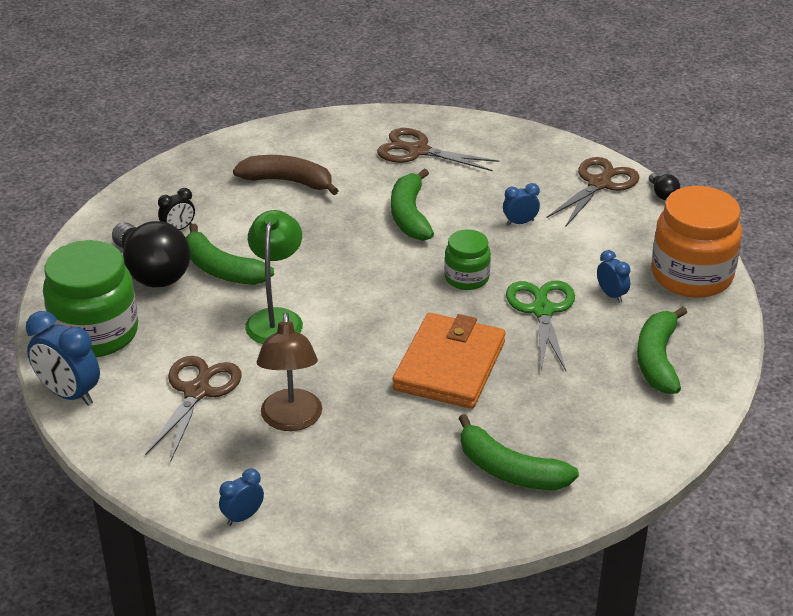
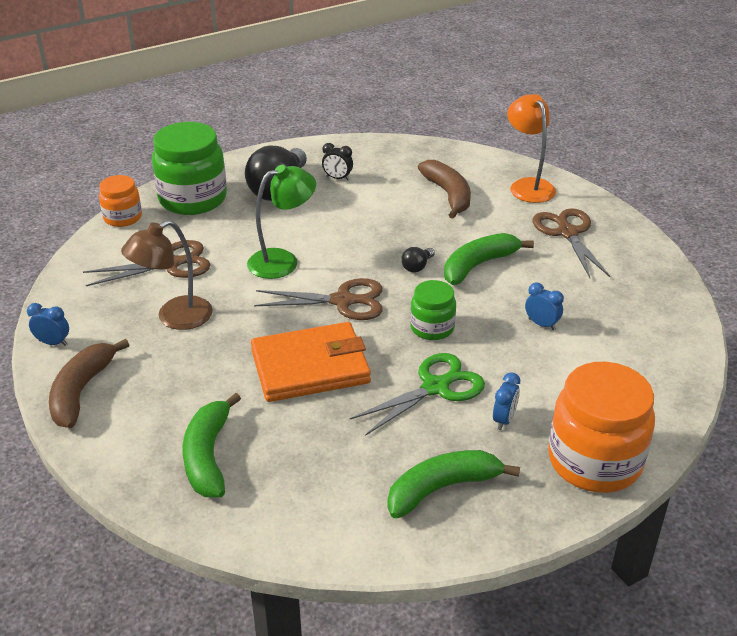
camera: 55 degrees right, 0 degrees up
(69, 394) = (123, 217): blue clock -> orange jar
(222, 269) = (313, 214): green banana -> none
(327, 135) = (528, 186): none -> orange lamp
(342, 520) = (81, 391): none -> brown banana
(599, 184) = (657, 345): brown scissors -> brown scissors (342, 301)
(662, 194) = (697, 390): black light bulb -> black light bulb (417, 267)

